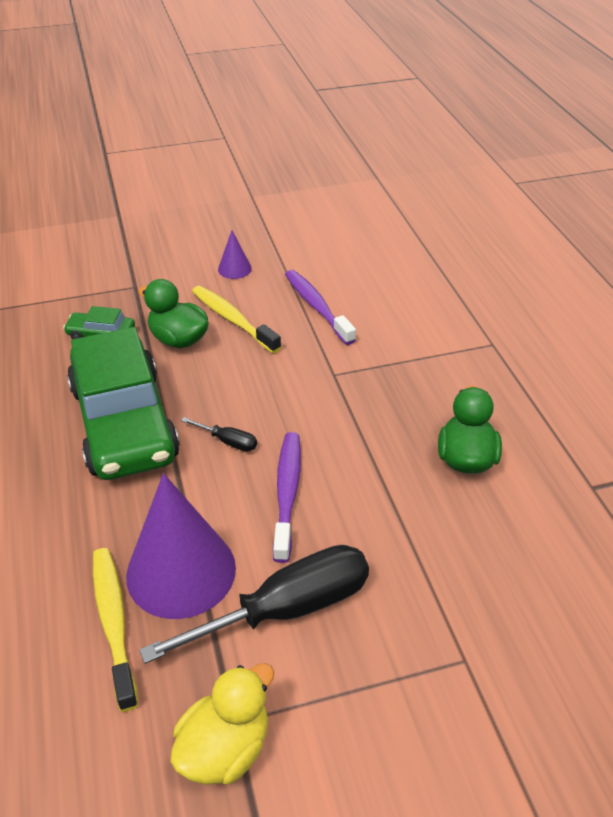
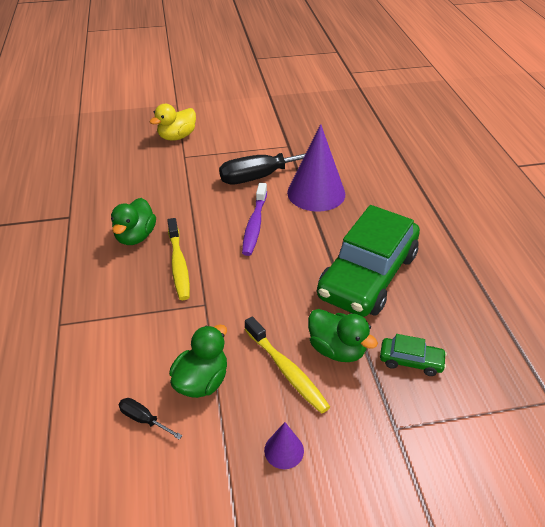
camera: 175 degrees left, 0 degrees up
(114, 622) = (347, 176): yellow toothbrush -> yellow toothbrush (178, 264)
(124, 422) = (367, 275): green car -> green car turned 135 degrees counterclockwise
(225, 748) = (292, 140): yellow duck -> yellow duck (177, 137)
(228, 441) = (291, 257): black screwdriver -> black screwdriver (144, 419)
(317, 307) = (202, 381): purple toothbrush -> green duck

